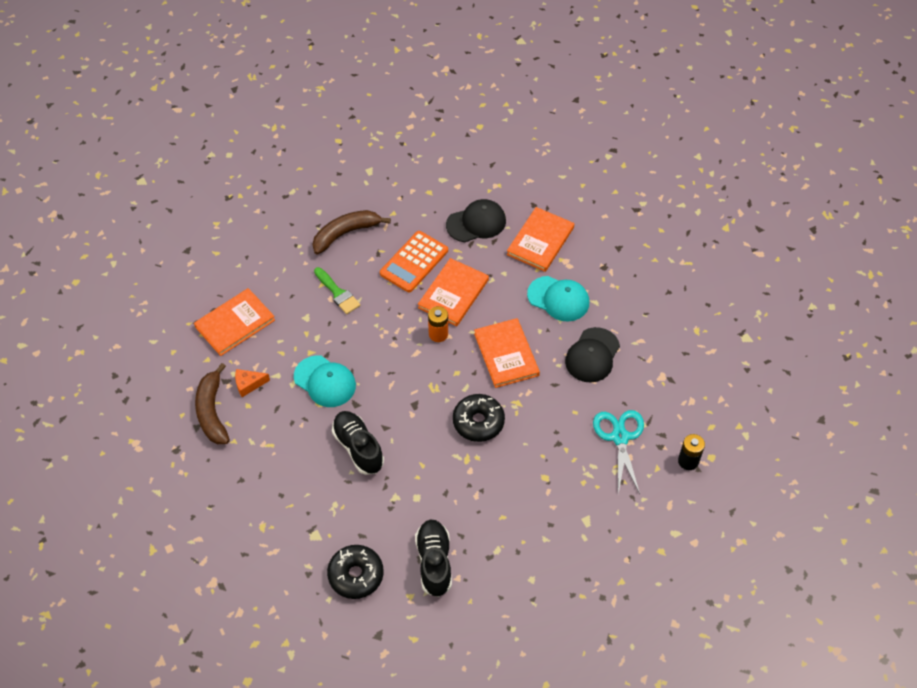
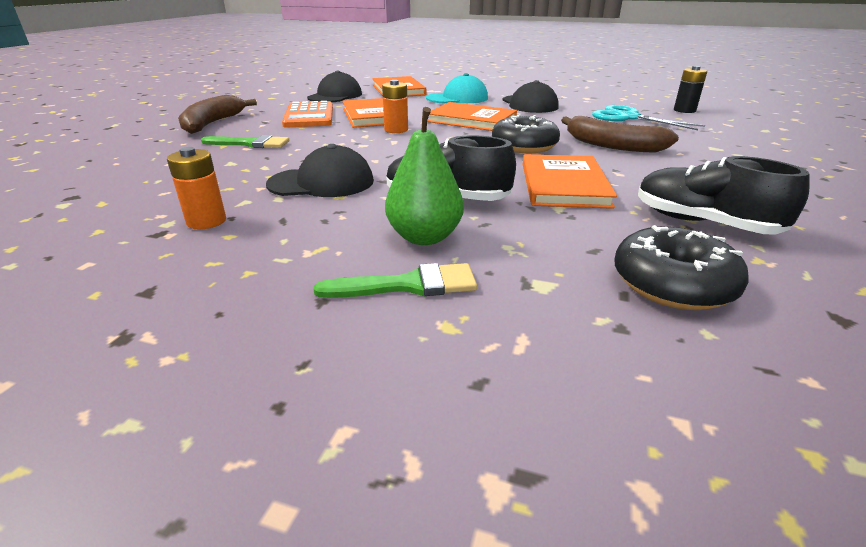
camera: 45 degrees left, 25 degrees down
(212, 412) = (164, 265): brown banana -> brown banana (612, 145)
(235, 323) = (121, 194): orange book -> orange book (564, 185)
(248, 384) = (206, 221): orange cheese -> orange battery
(273, 495) = (408, 285): none -> green brush
(313, 470) = (424, 237): none -> green pear
(325, 381) = (322, 183): turquoise cap -> black cap

